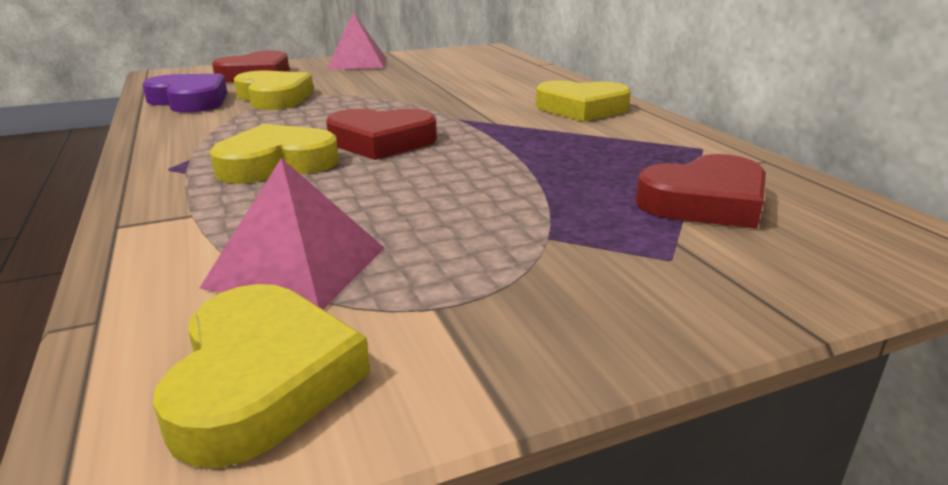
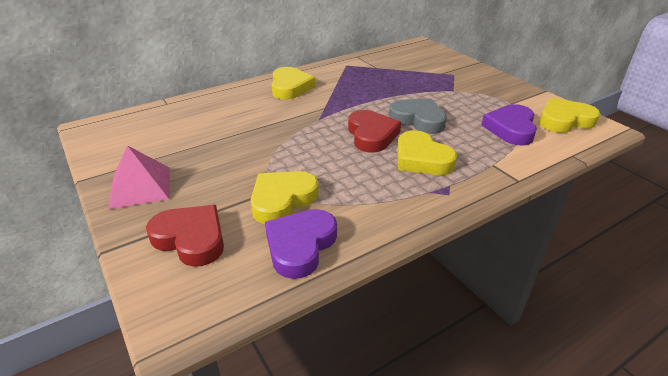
camera: 100 degrees left, 10 degrees up
(297, 267) = (511, 129): pink pyramid -> purple heart
(411, 178) = (418, 120): none -> grey heart
(705, 202) = (406, 68): red heart -> none

